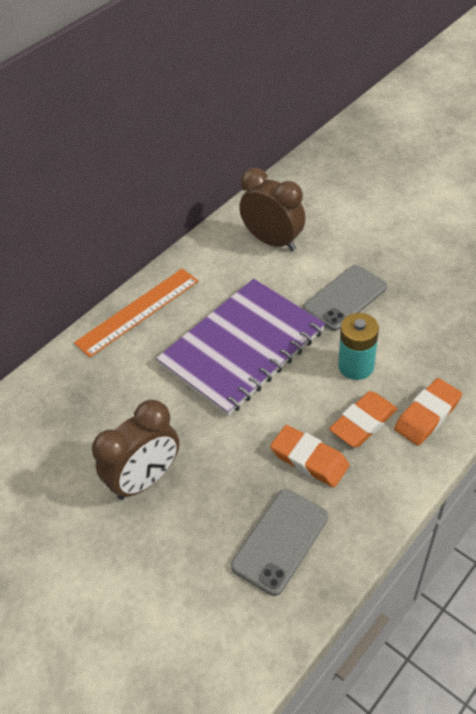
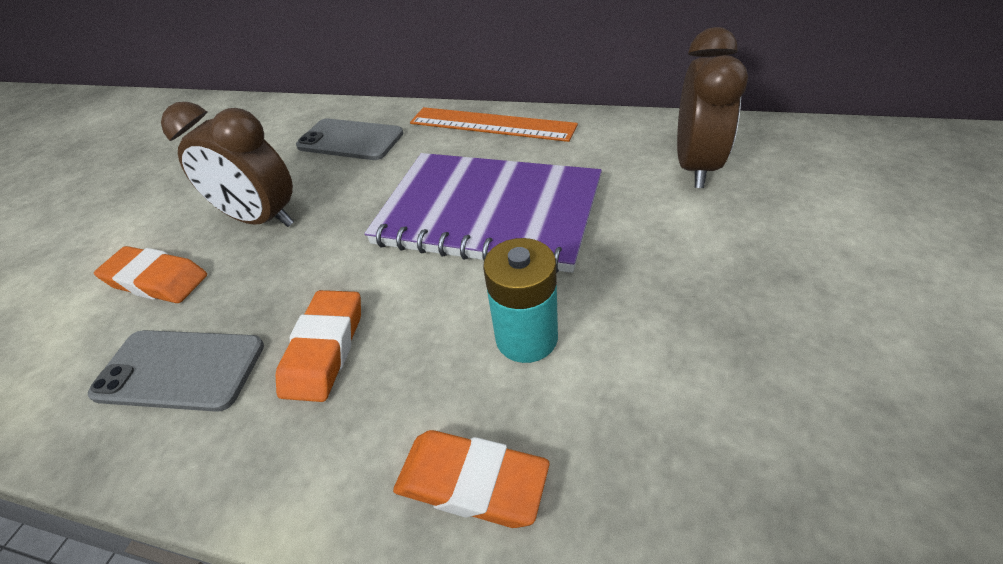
camera: 65 degrees right, 5 degrees down
(345, 298) = (657, 273): grey phone -> grey phone (350, 140)
(363, 422) = (416, 389): orange eraser -> orange eraser (156, 280)

